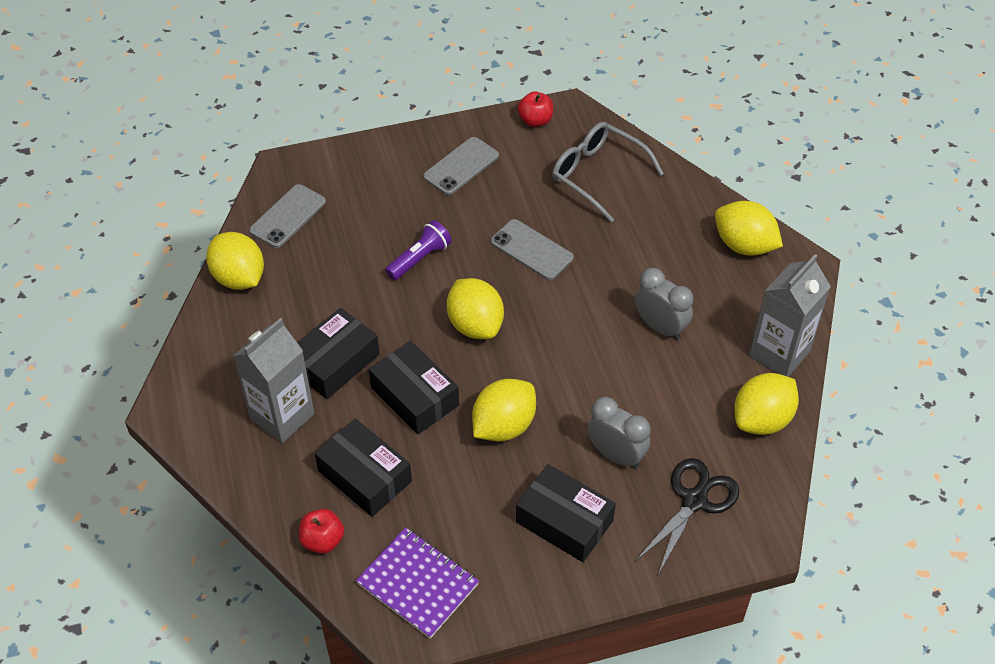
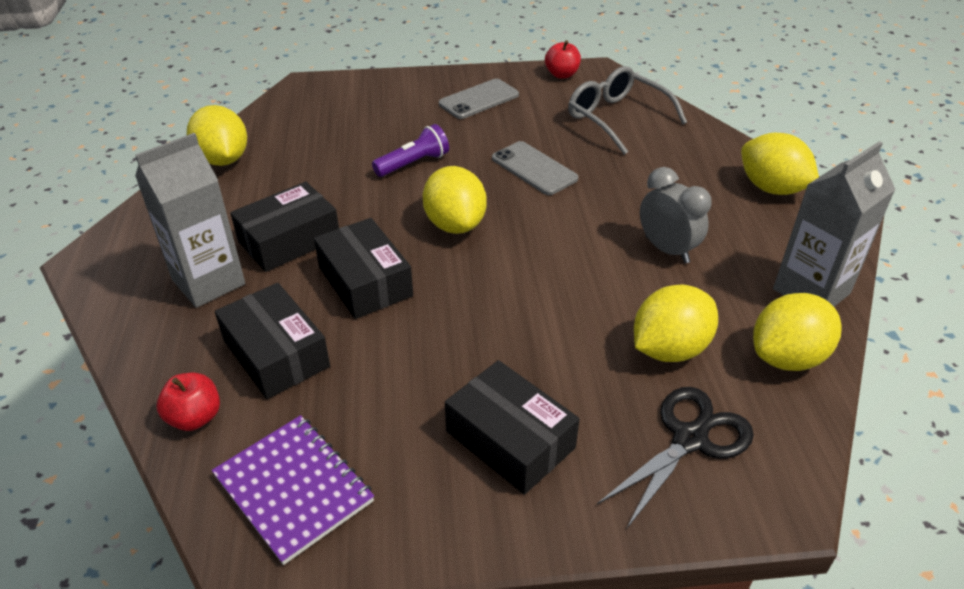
camera: 10 degrees right, 10 degrees down
(288, 216) = (294, 119): grey phone -> none
(503, 426) = (460, 323): yellow lemon -> yellow lemon (669, 349)
(616, 455) = (592, 372): grey clock -> none

